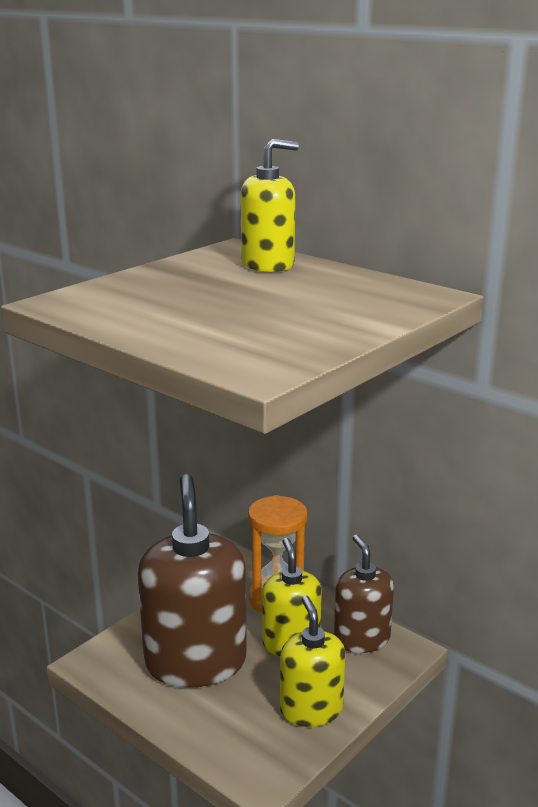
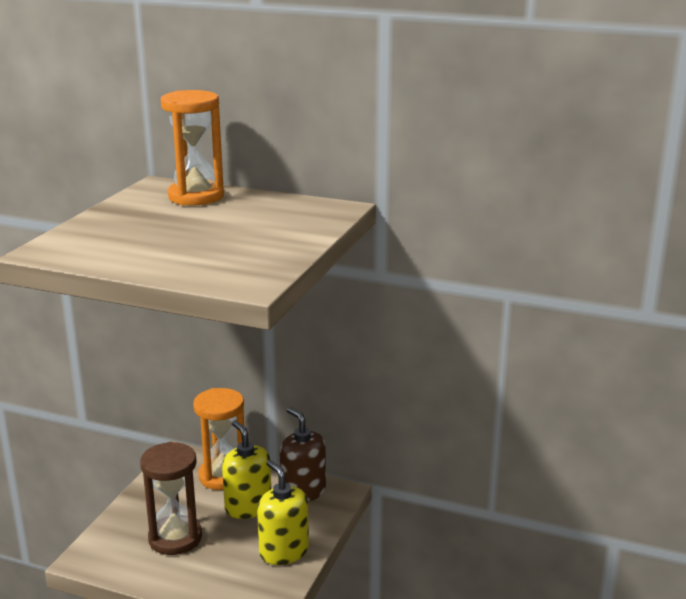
camera: 20 degrees left, 0 degrees up
(195, 662) = (175, 538): brown soap dispenser -> brown hourglass
(268, 264) = (196, 196): yellow soap dispenser -> orange hourglass

